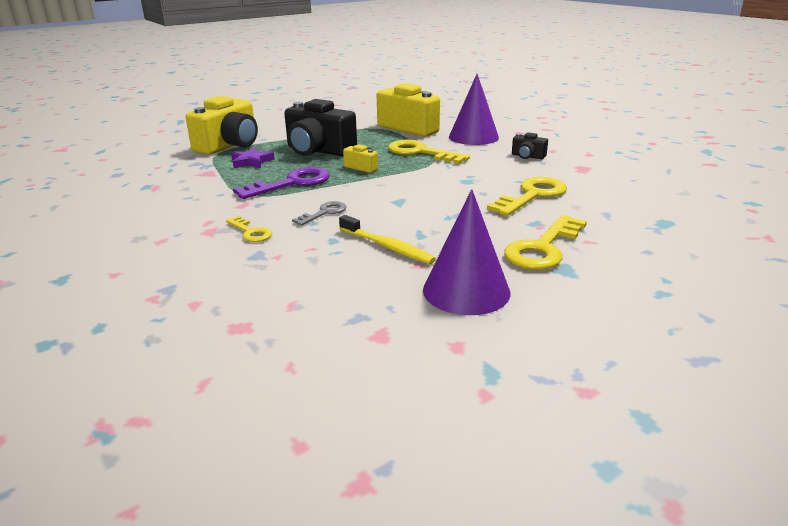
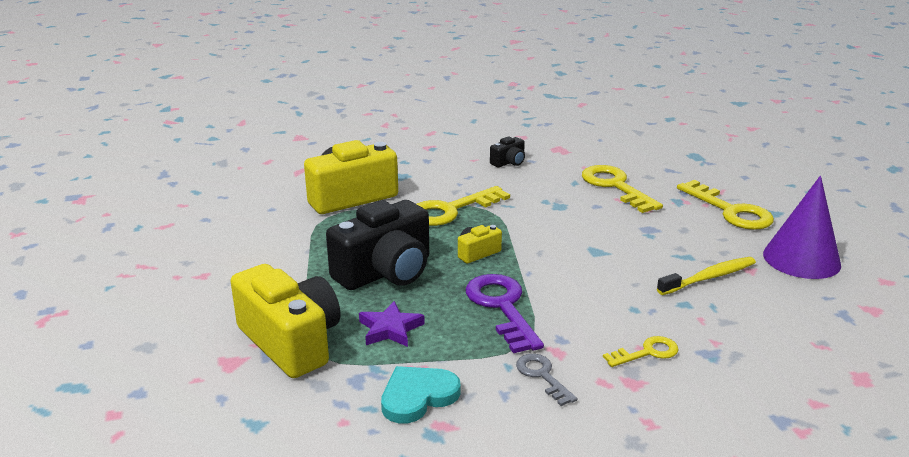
camera: 70 degrees left, 0 degrees up
(182, 178) = (418, 396): none -> turquoise heart
(324, 213) = (610, 298): grey key -> grey key (542, 376)
(473, 137) = (421, 171): purple cone -> none

